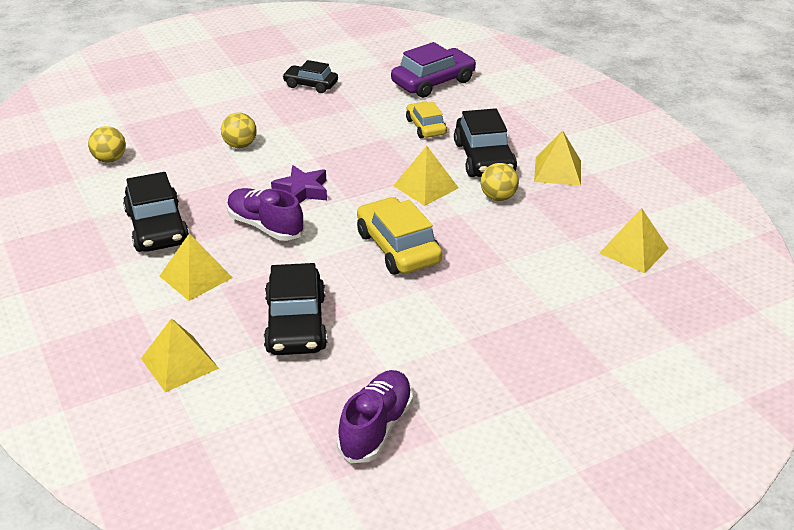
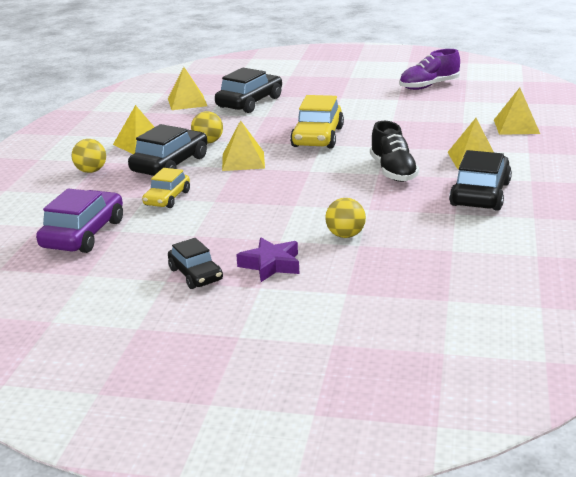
camera: 140 degrees left, 10 degrees down
(110, 159) = (488, 263): yellow ball -> yellow ball (91, 171)
(265, 226) = (393, 171): purple shoe -> black shoe
(296, 324) = (428, 124): black car -> black car (250, 102)
(302, 191) = (337, 184): purple star -> purple star (271, 265)
(433, 82) = (83, 234): purple car -> purple car turned 105 degrees clockwise

